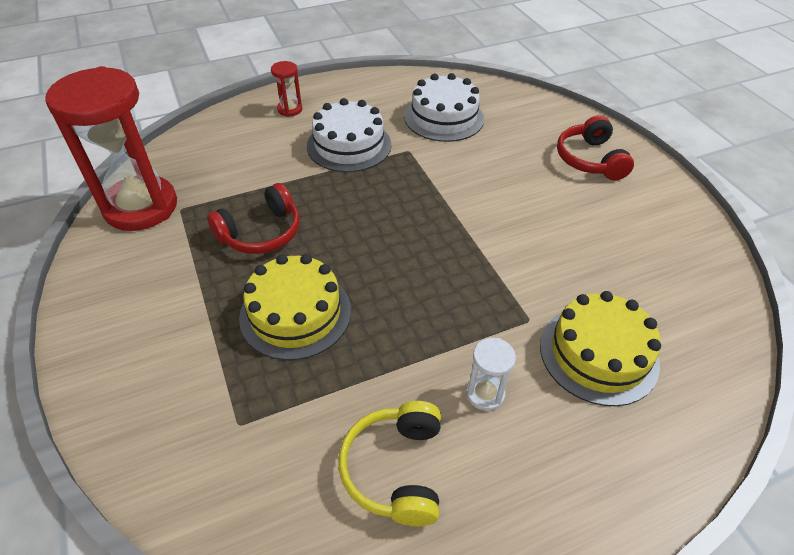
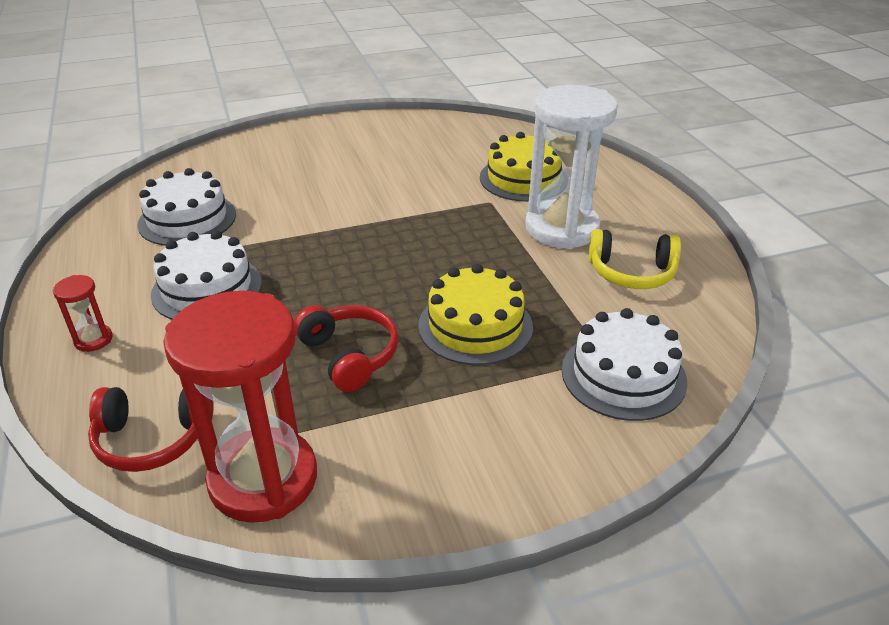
camera: 85 degrees left, 10 degrees down
(208, 440) = (623, 375): none -> white cake
(485, 394) = (561, 228): white hourglass -> white hourglass, size x2.41
(590, 159) = (300, 149): red headphones -> red headphones (153, 438)

